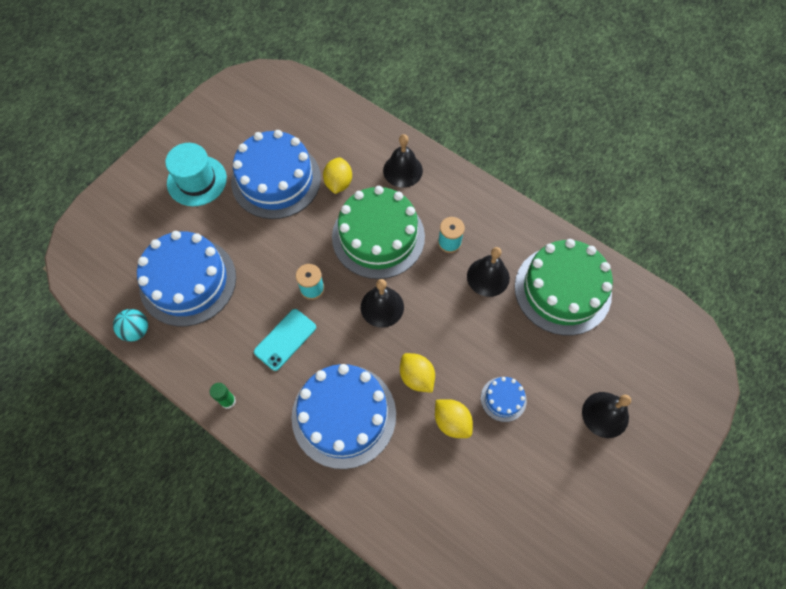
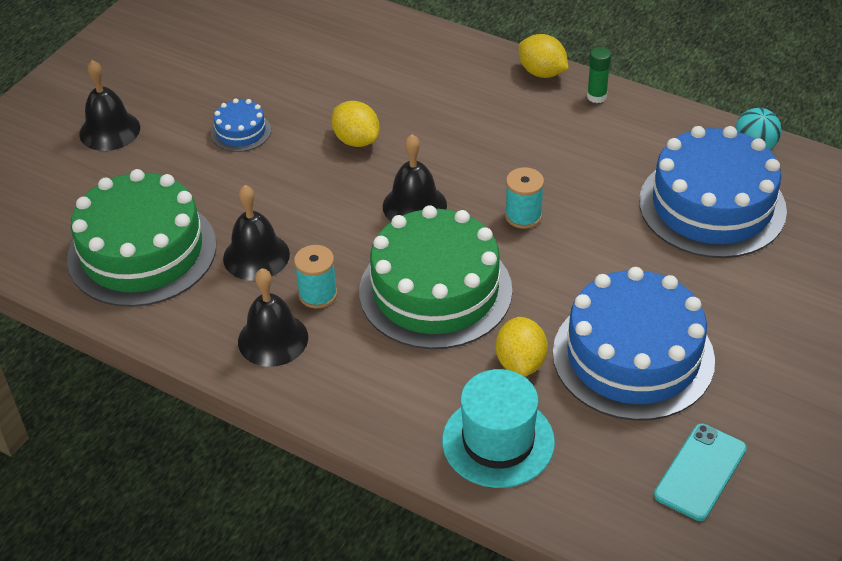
camera: 175 degrees right, 20 degrees down
(197, 181) = (772, 340): turquoise hat -> turquoise hat (498, 441)
(285, 339) = (544, 159): turquoise phone -> turquoise phone (700, 472)
(344, 415) = (445, 98): blue cake -> none
(402, 170) = (408, 396): black bell -> black bell (273, 339)
(452, 422) = (308, 106): yellow lemon -> yellow lemon (542, 72)

